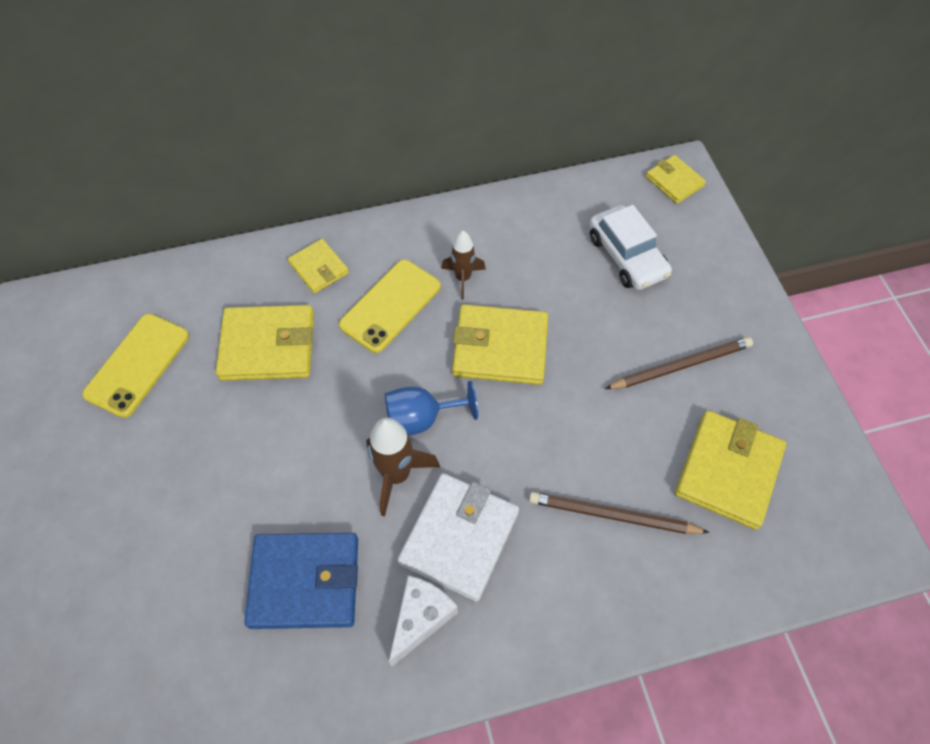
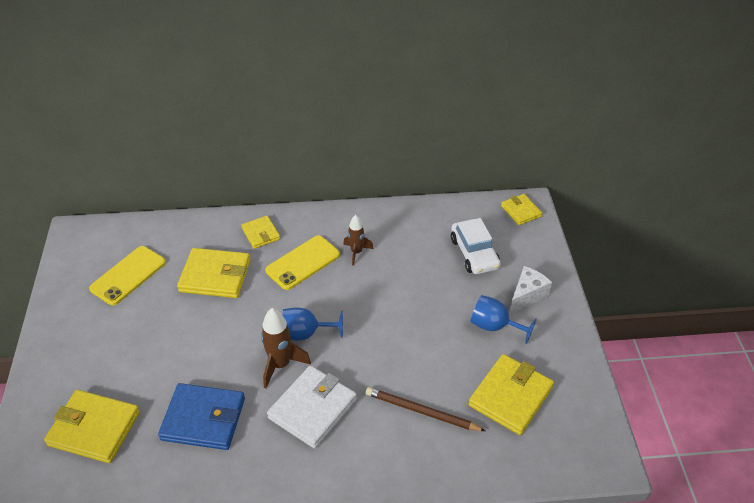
camera: 10 degrees right, 15 degrees down
(421, 618) = (274, 453): white cheese -> white cheese (527, 296)
(500, 347) = (371, 298): yellow wallet -> yellow wallet (94, 428)
(681, 365) = (494, 326): brown pencil -> blue goblet

